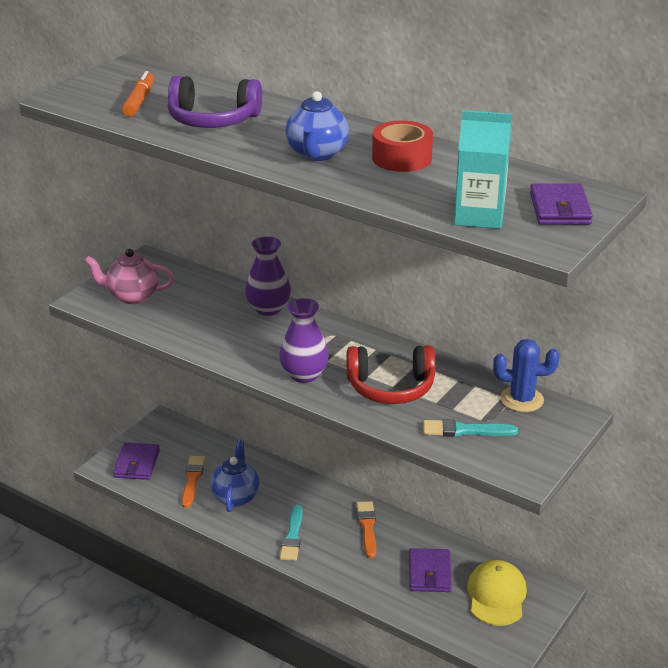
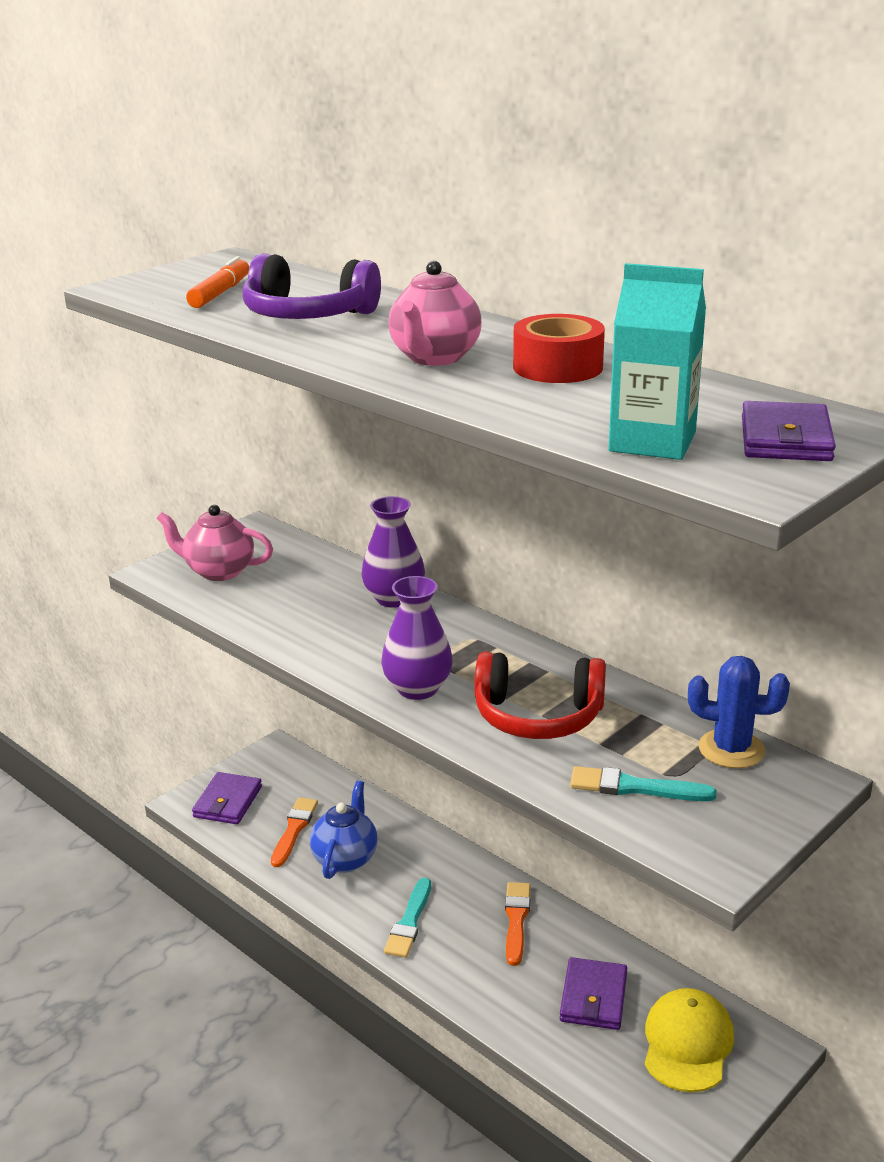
camera: 10 degrees right, 5 degrees down
(317, 154) = (434, 358): blue teapot -> pink teapot

